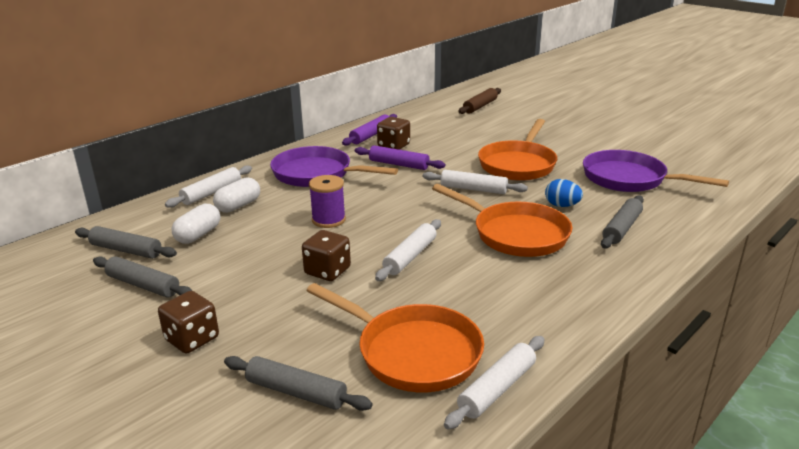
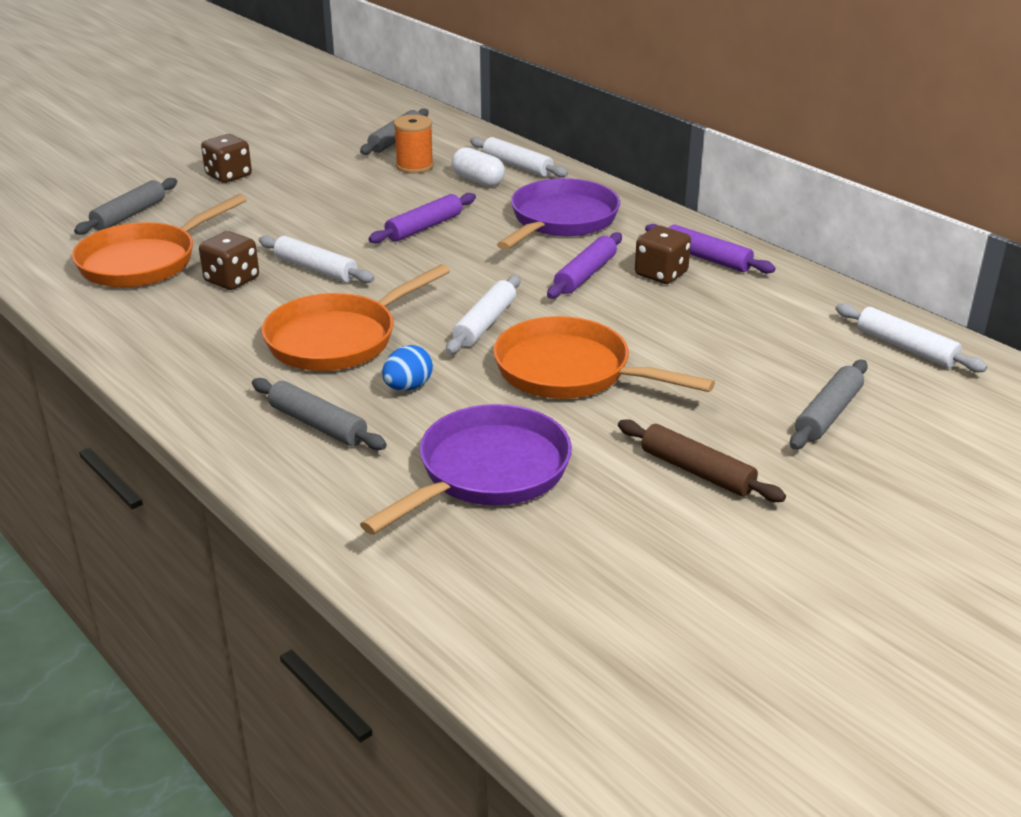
camera: 95 degrees right, 5 degrees up
(143, 285) = (326, 152): grey rolling pin -> grey rolling pin (828, 414)
(198, 235) = (414, 166): white capsule -> orange spool
(327, 271) = (308, 226): brown dice -> brown dice (232, 280)
(328, 220) = (424, 227): purple spool -> purple rolling pin
(480, 106) = (877, 368): brown rolling pin -> brown rolling pin (697, 471)
(497, 389) = (66, 295): white rolling pin -> white rolling pin (905, 348)

